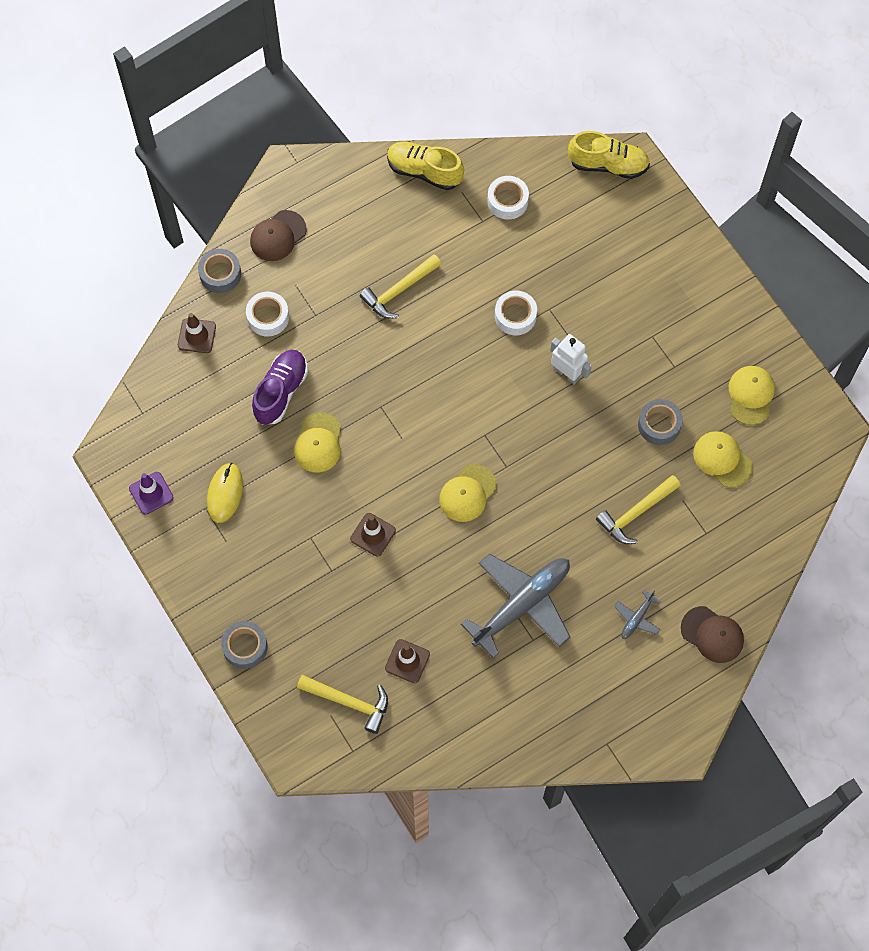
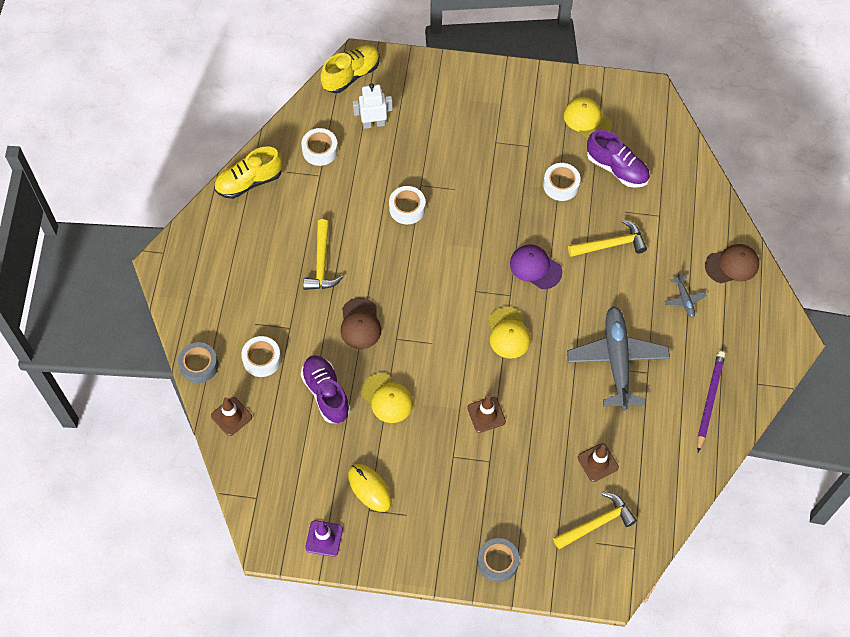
camera: 50 degrees left, 5 degrees down
(278, 236) = (206, 307): brown cap -> brown cap (360, 324)
(552, 713) = (709, 400): none -> purple pencil
(553, 467) = (535, 267): none -> purple cap
(567, 373) = (476, 209): white robot -> white robot (373, 123)
(636, 513) = (610, 244): yellow hammer -> yellow hammer turned 105 degrees counterclockwise
(659, 425) = (561, 185): grey tape -> white tape
(722, 459) = (617, 168): yellow cap -> purple shoe

